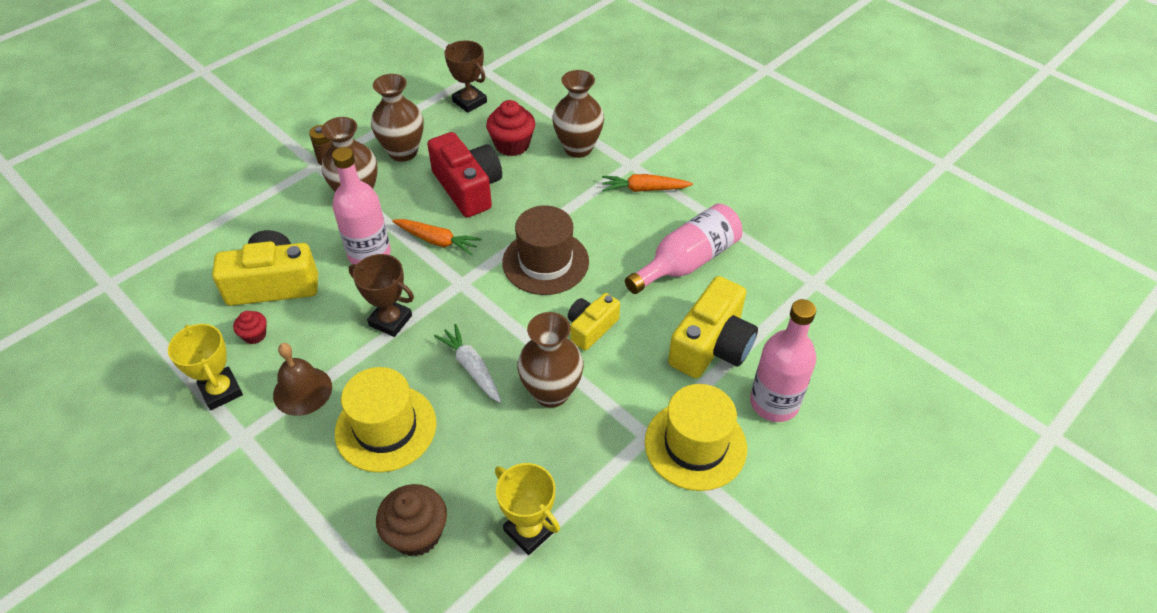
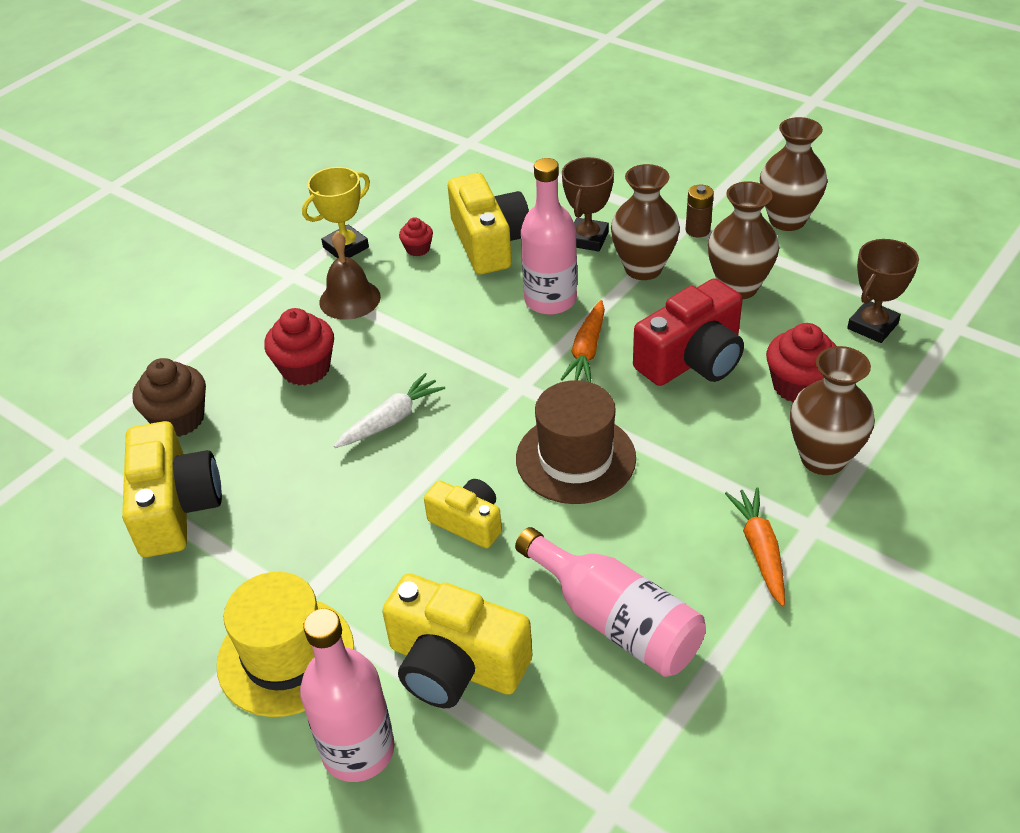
camera: 85 degrees right, 5 degrees down
(386, 428) = (306, 369): yellow hat -> red cupcake
(390, 320) = (452, 339): brown trophy -> brown trophy (588, 239)
(529, 530) = (175, 507): yellow trophy -> yellow camera
(551, 392) = (360, 497): brown vase -> brown vase (787, 220)

